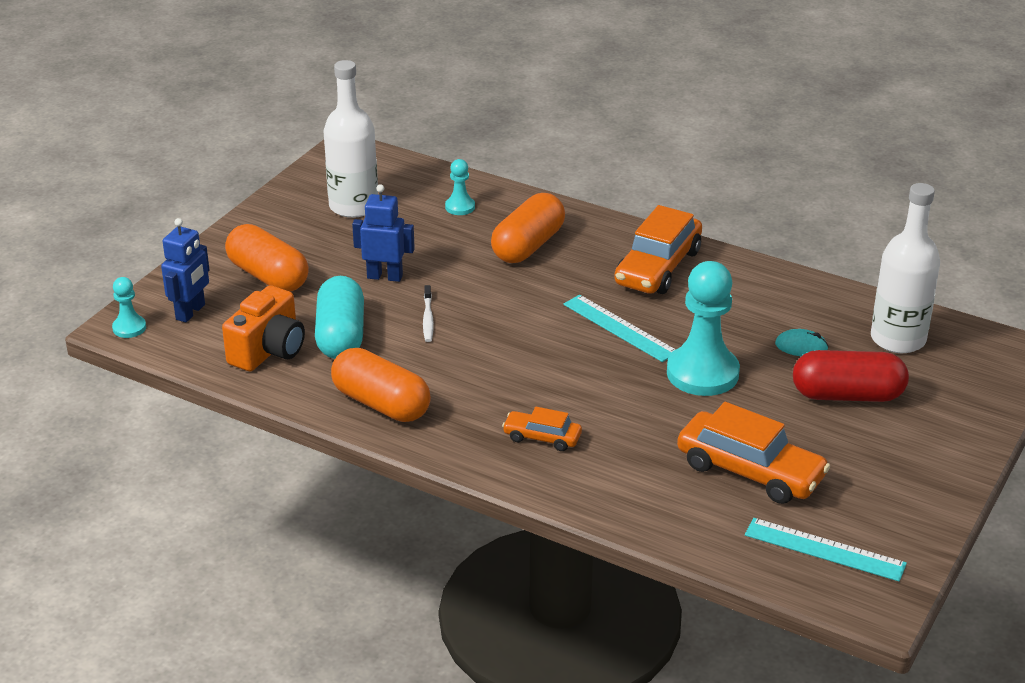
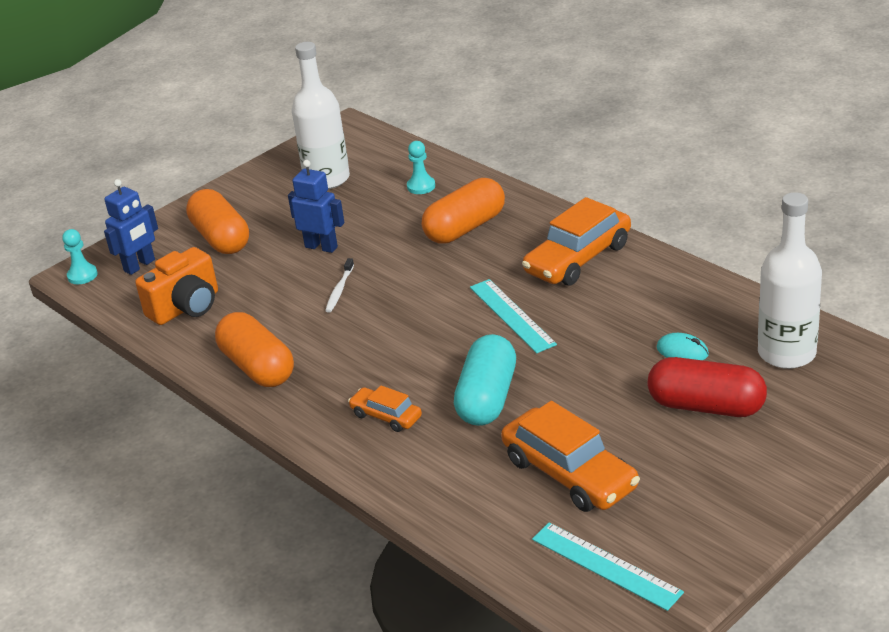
camera: 20 degrees right, 0 degrees up
(341, 336) = (255, 299): turquoise capsule -> turquoise capsule (487, 398)
(702, 373) = (570, 368): turquoise pawn -> none

